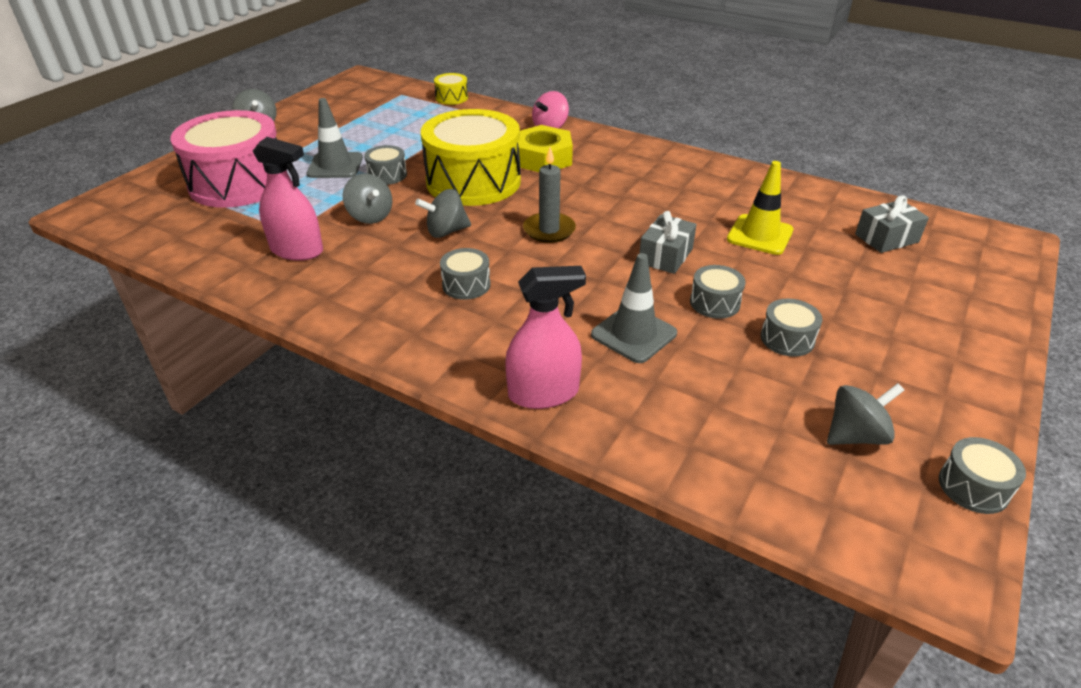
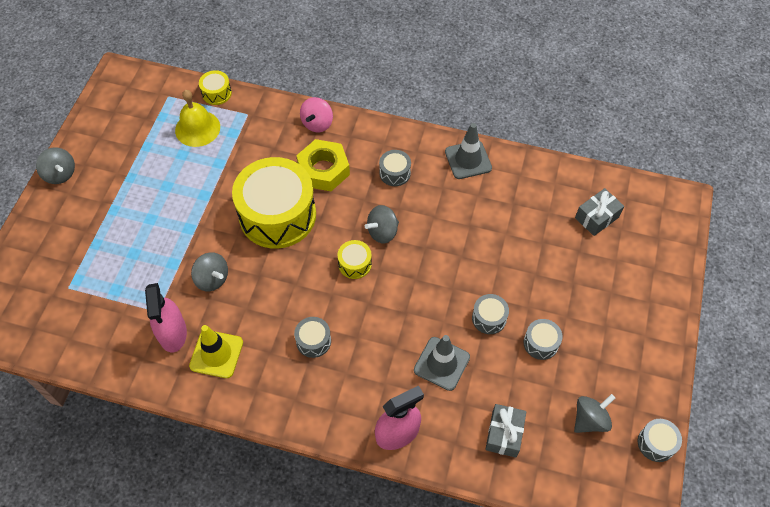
camera: 15 degrees left, 20 degrees up
(238, 183) = (84, 260): pink drum -> none
(297, 250) = (173, 333): pink spray bottle -> pink spray bottle turned 75 degrees clockwise
(335, 166) = (155, 218): grey traffic cone -> grey traffic cone (468, 160)
(387, 175) = (204, 222): grey drum -> grey drum (395, 173)
(418, 116) = (197, 128): none -> yellow bell
(446, 231) = (278, 284): grey spinning top -> grey spinning top (382, 232)
(549, 230) = (355, 264): grey candle -> yellow drum
(665, 256) = (446, 275): grey gift -> grey gift (504, 434)
(760, 235) = (508, 234): yellow traffic cone -> yellow traffic cone (216, 354)

